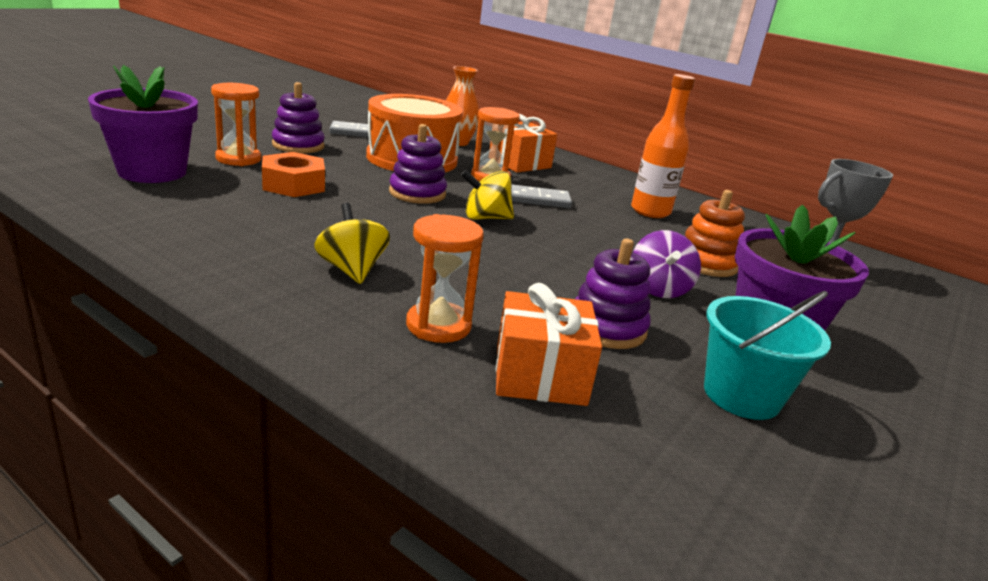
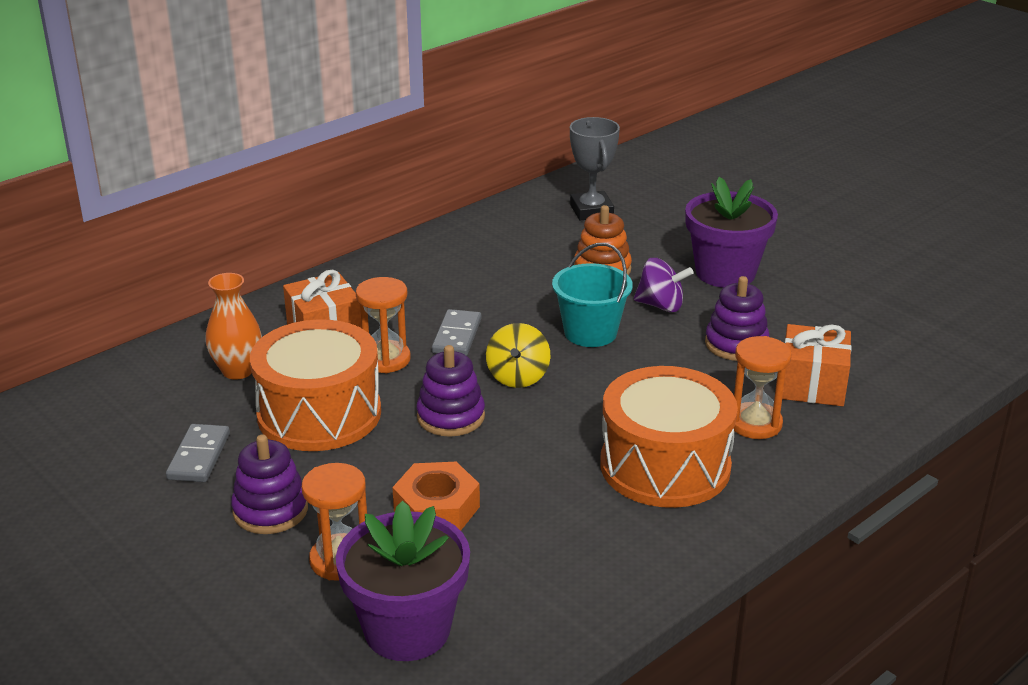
camera: 75 degrees left, 5 degrees up
(352, 270) = (665, 466): yellow spinning top -> orange drum
(650, 211) = (478, 271): orange bottle -> none
(741, 395) = (812, 308): turquoise bucket -> turquoise bucket (590, 333)

